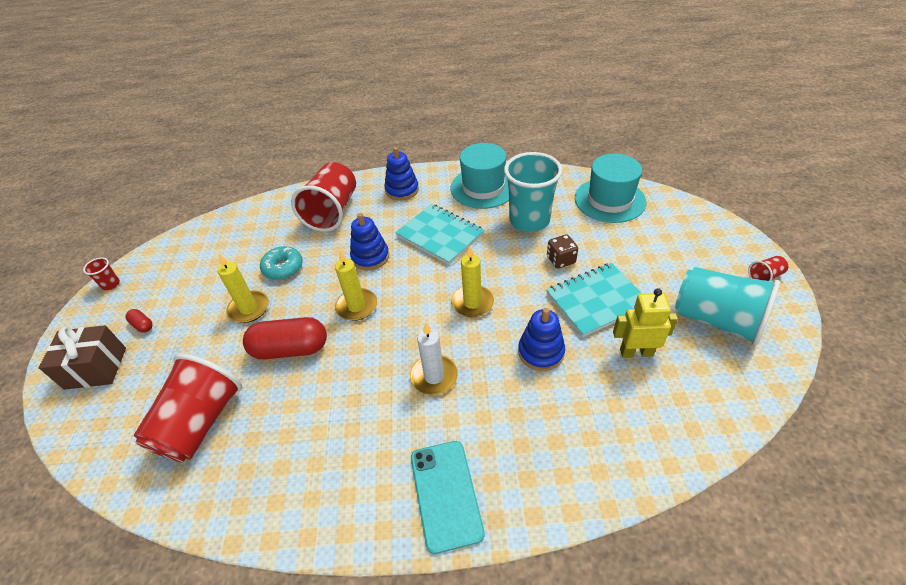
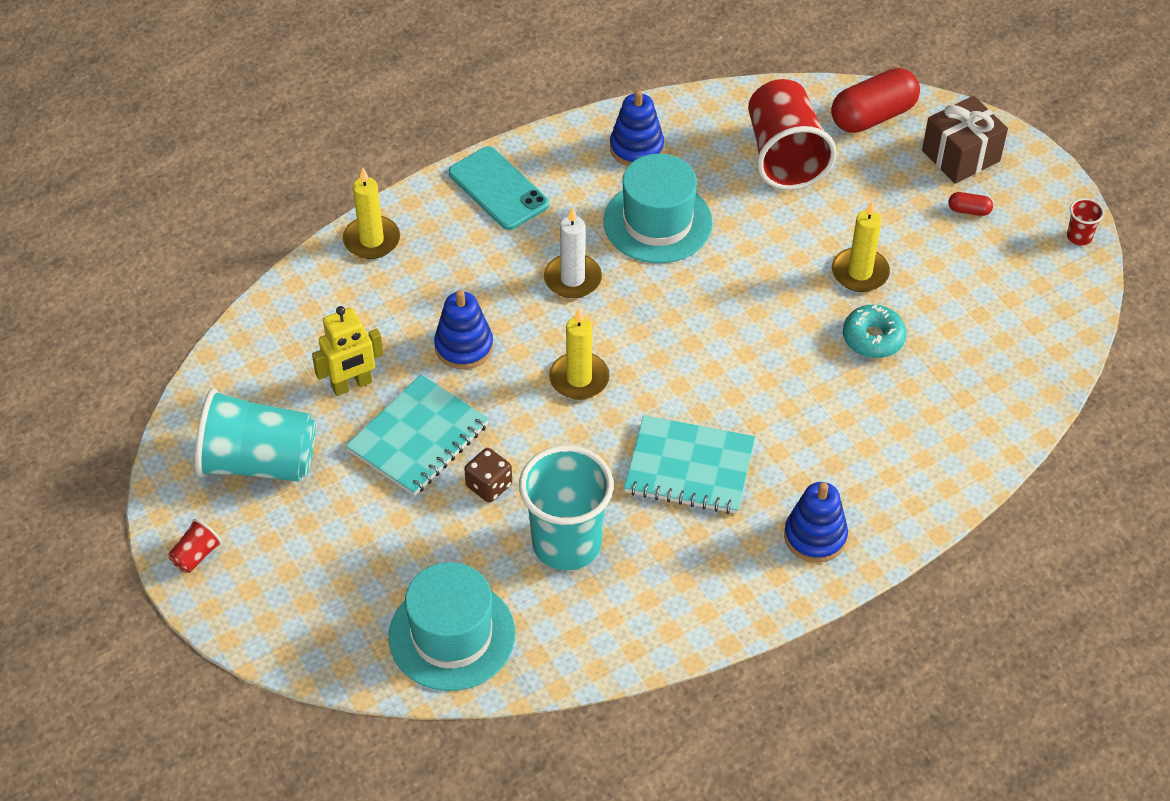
camera: 150 degrees right, 5 degrees up
(290, 349) = (761, 249): red capsule -> red capsule (873, 116)
(332, 212) = (892, 452): red cup -> none
(357, 306) = (725, 323): yellow candle -> yellow candle (371, 240)
(370, 257) = (765, 396): blue stacking toy -> blue stacking toy (636, 148)
(483, 187) = (679, 591): turquoise hat -> turquoise hat (657, 222)

